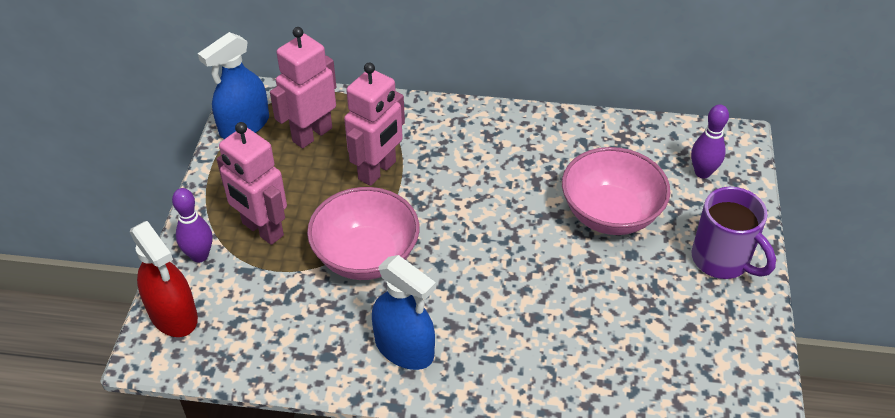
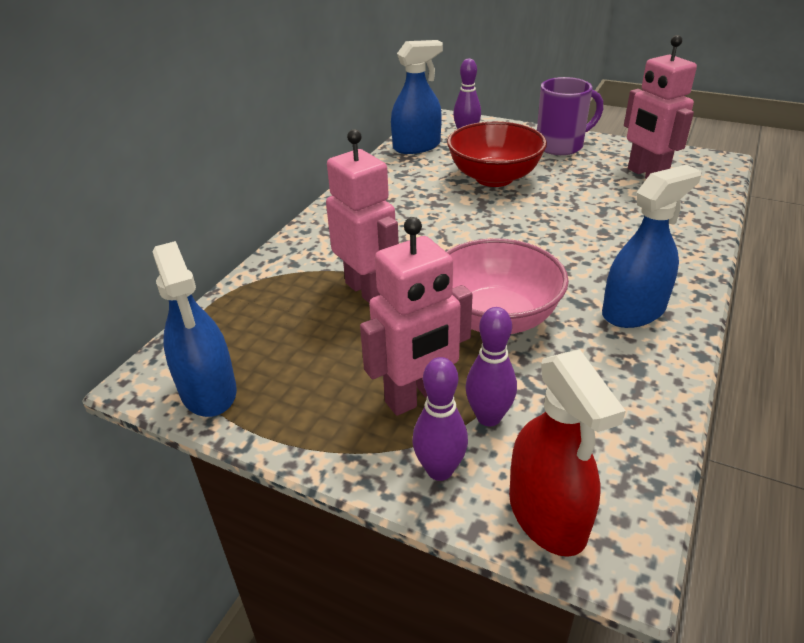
camera: 70 degrees left, 10 degrees down
(173, 315) = (547, 515): red spray bottle -> red spray bottle turned 90 degrees clockwise
(252, 272) = (488, 417): none -> purple bowling pin
(312, 134) = (272, 331): pink robot -> pink robot (646, 174)
(610, 214) = (494, 178): pink bowl -> red bowl
(652, 138) = (417, 146): none -> blue spray bottle

